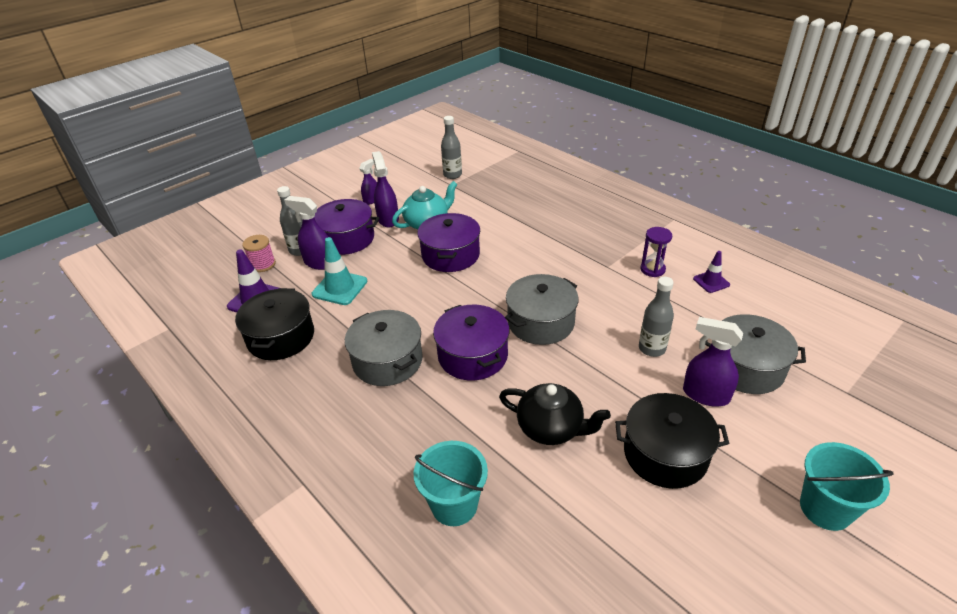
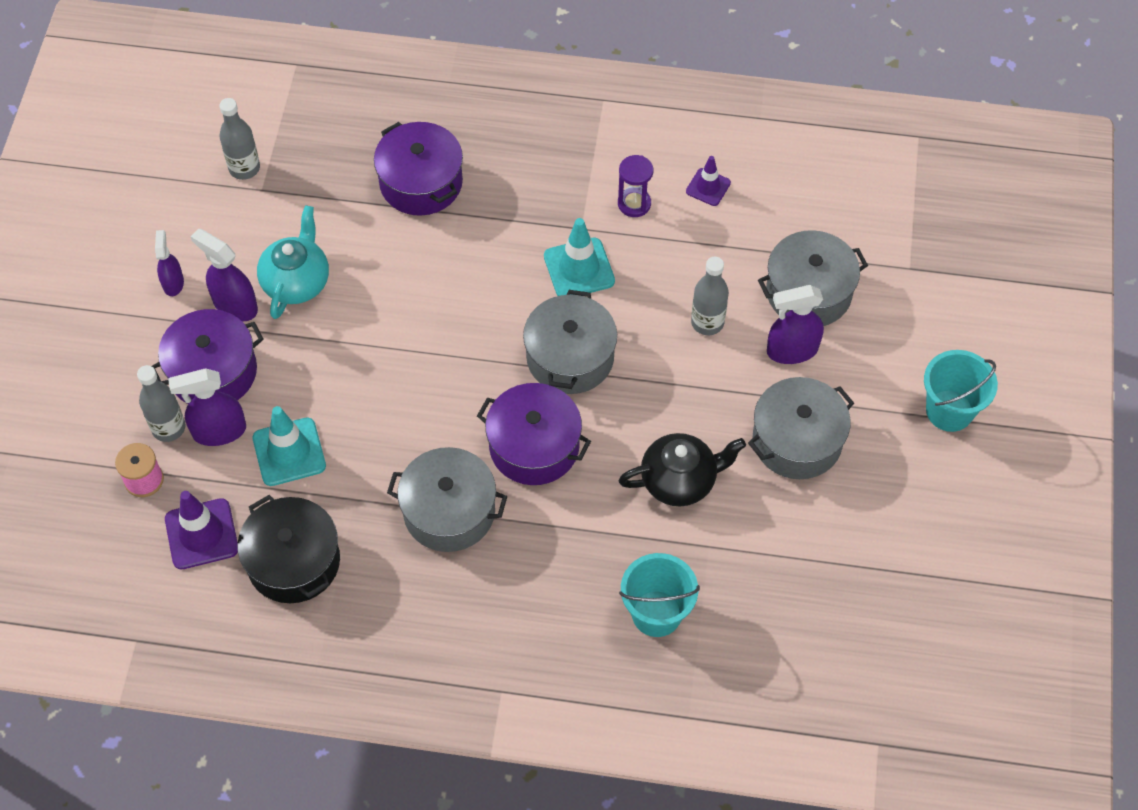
camera: 40 degrees left, 20 degrees up
(450, 255) = (379, 318): purple pot -> purple pot (421, 182)
(588, 284) = (579, 268): none -> turquoise traffic cone
(665, 454) = (797, 440): black pot -> grey pot

